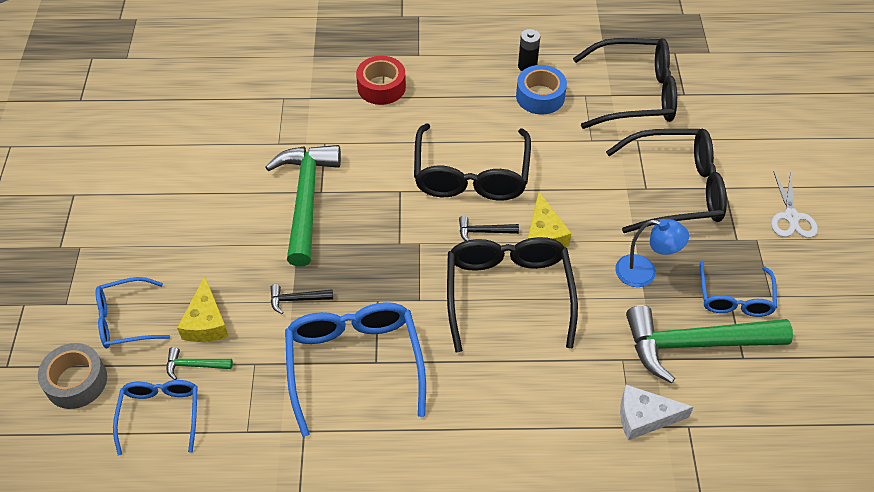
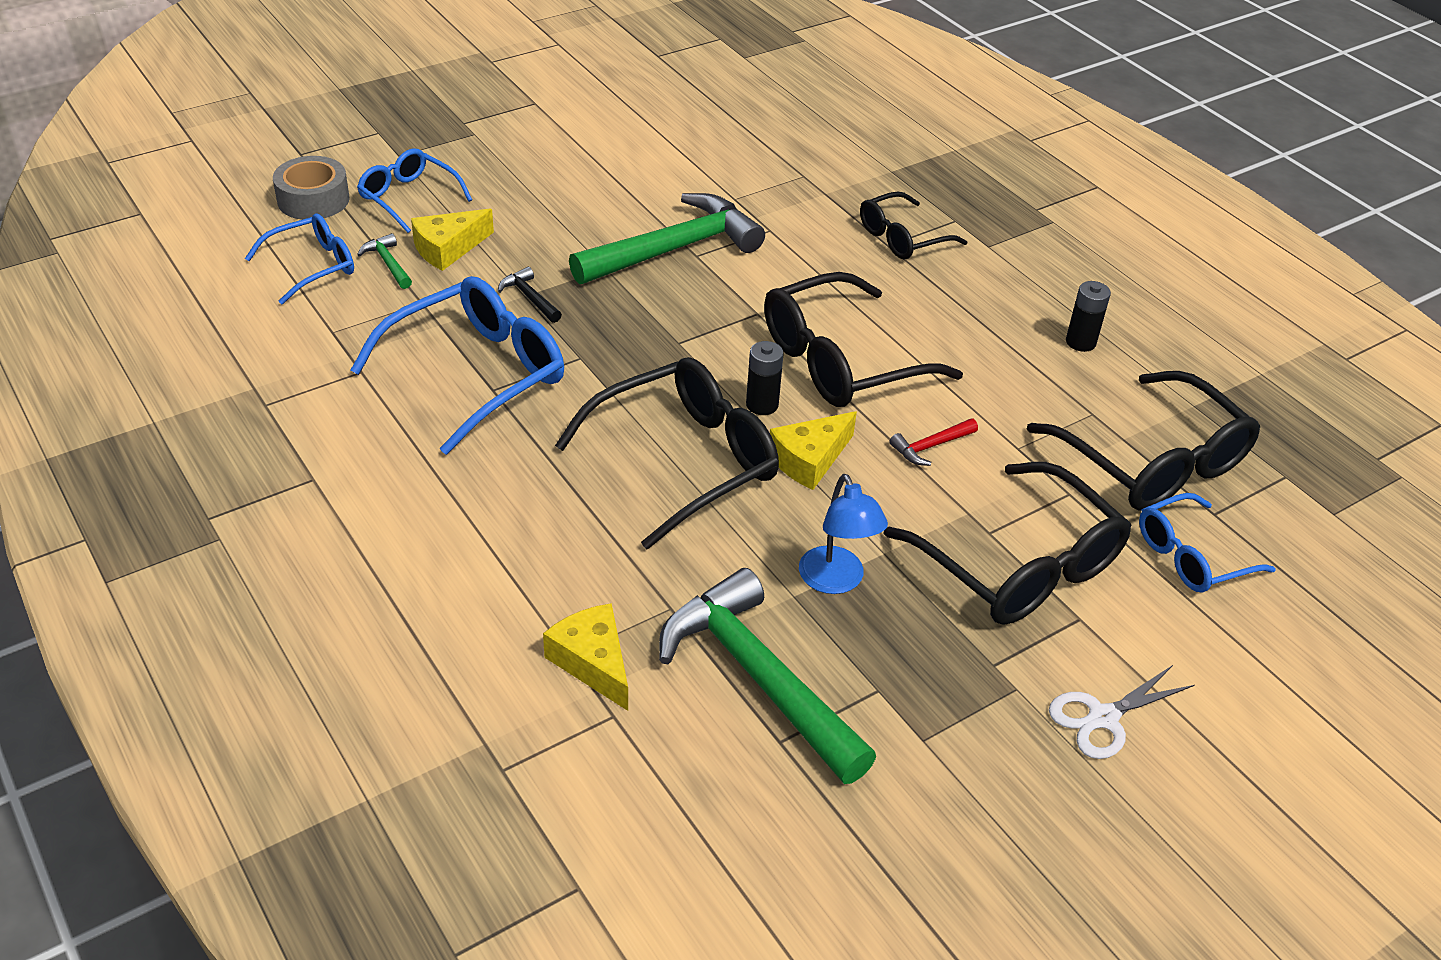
camera: 55 degrees right, 10 degrees down
(381, 87) = (902, 238): red tape -> black glasses
(484, 232) = (762, 405): black hammer -> black battery
(540, 96) = (1041, 373): blue tape -> none
(567, 175) = (930, 446): none -> red hammer
(644, 417) = (593, 662): white cheese -> yellow cheese
(734, 298) = (880, 696): blue glasses -> blue glasses (1191, 556)

